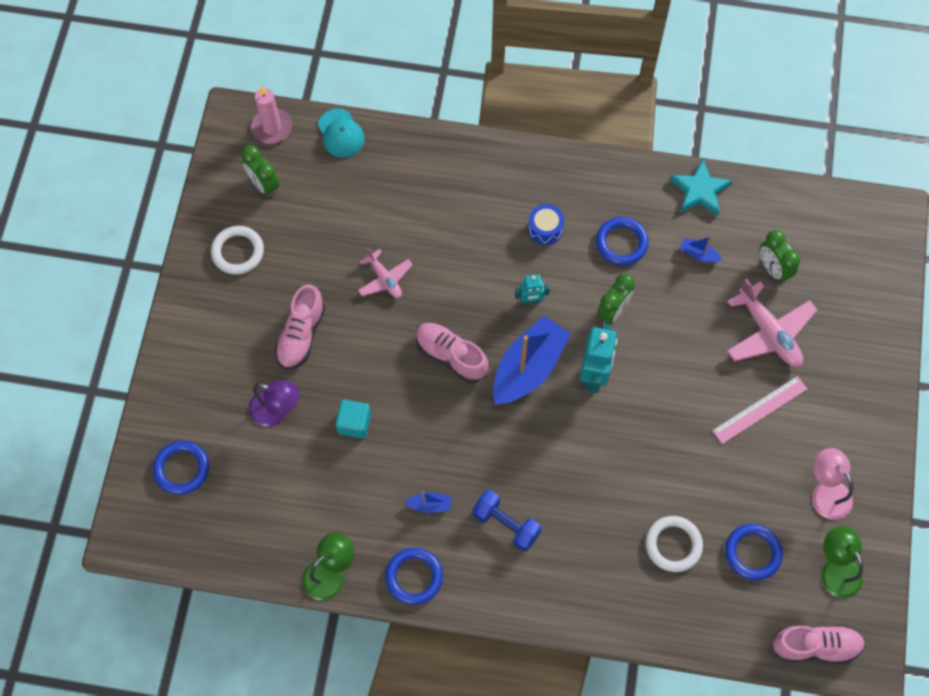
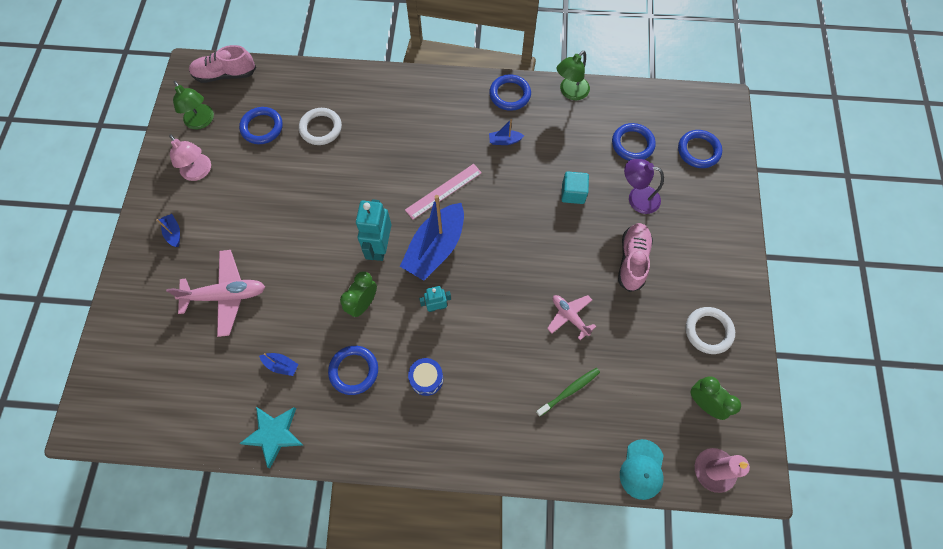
camera: 175 degrees right, 0 degrees up
(264, 486) = (632, 144): none -> blue ring
(341, 133) = (642, 469): turquoise cap -> turquoise cap turned 135 degrees counterclockwise
(398, 206) = (569, 391): none -> green toothbrush
(451, 356) = (502, 253): pink shoe -> none
(506, 524) = (446, 132): blue dumbbell -> none
(760, 410) = (242, 230): pink ruler -> pink ruler (443, 191)
(768, 333) = (226, 295): pink plane -> pink plane turned 120 degrees clockwise
(773, 269) = (213, 356): green clock -> none
(843, 413) = (174, 233): none -> blue boat

